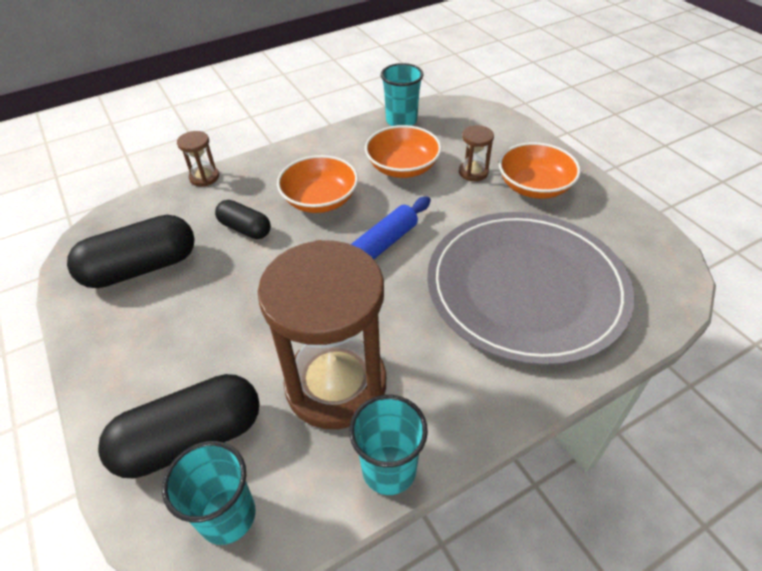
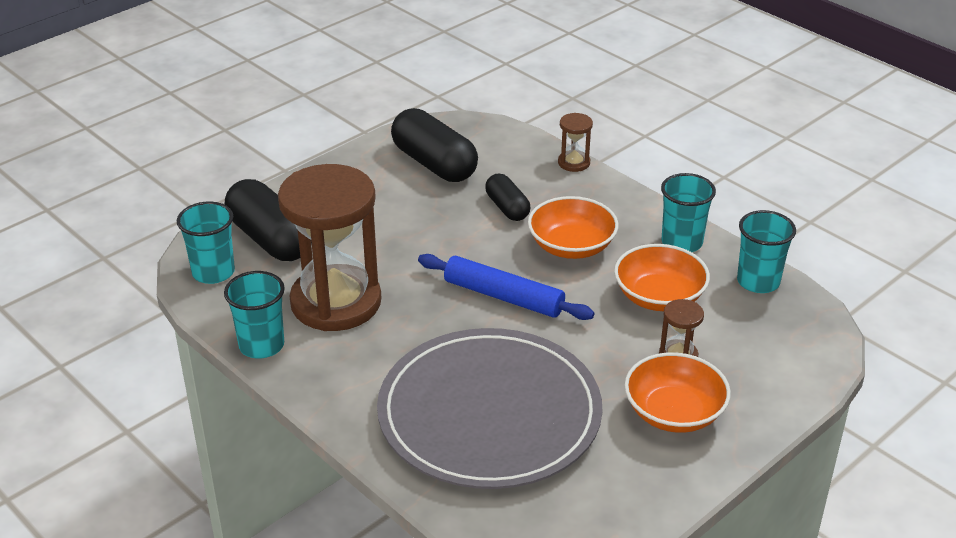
camera: 75 degrees right, 10 degrees down
(245, 229) = (507, 208): black capsule -> black capsule turned 45 degrees counterclockwise
(342, 144) = (681, 242): none -> turquoise cup

